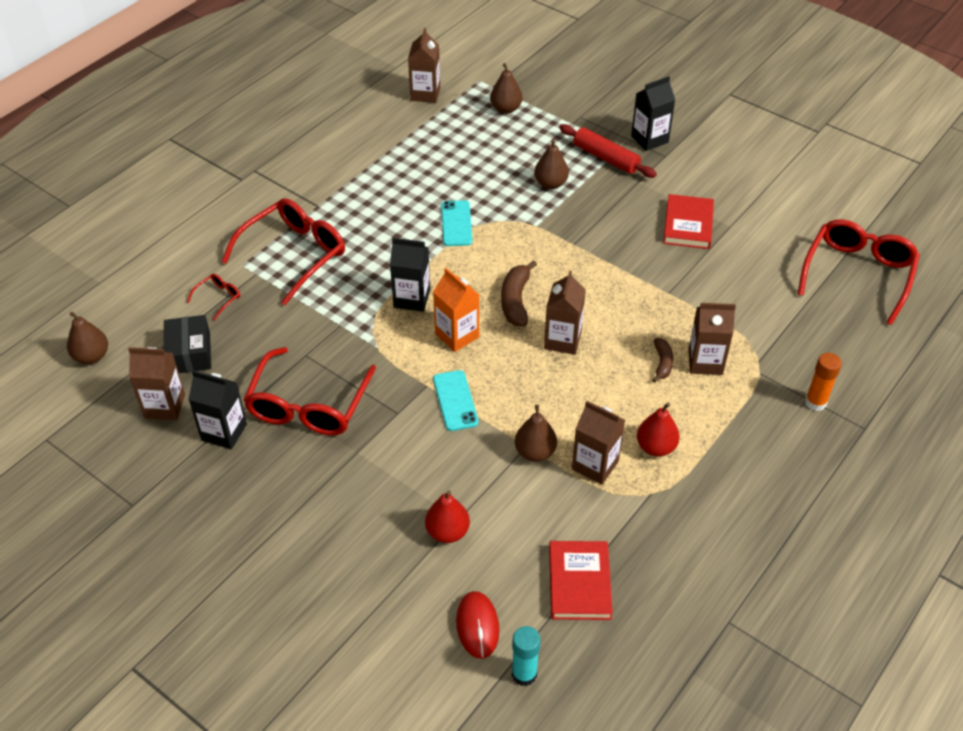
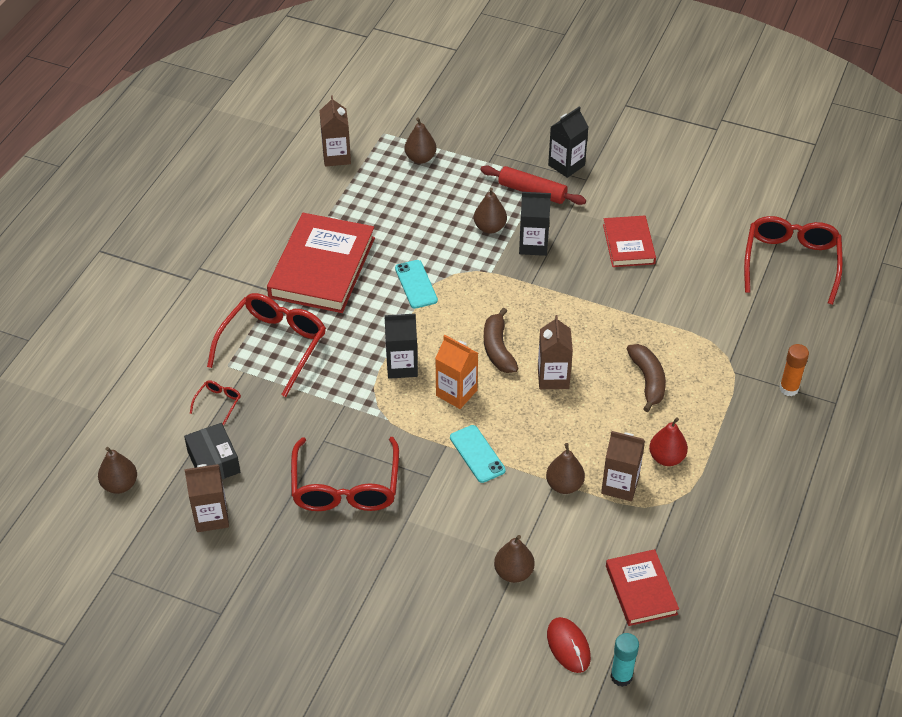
camera: 15 degrees left, 0 degrees up
(224, 432) = (277, 528): black carton -> black carton (533, 245)
(370, 191) = (322, 267): none -> red book
(447, 532) = (513, 572): red pear -> brown pear
(662, 363) = (647, 381): brown banana -> brown banana, size x1.62
(705, 362) = (684, 372): brown carton -> none

